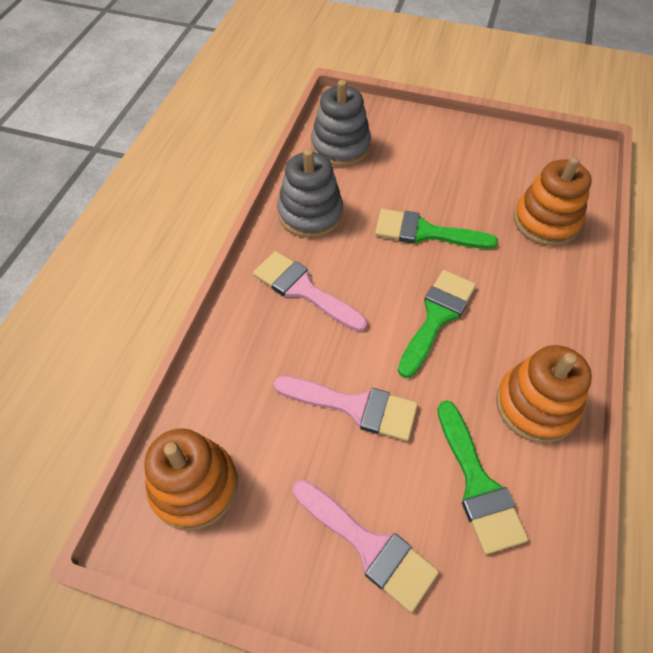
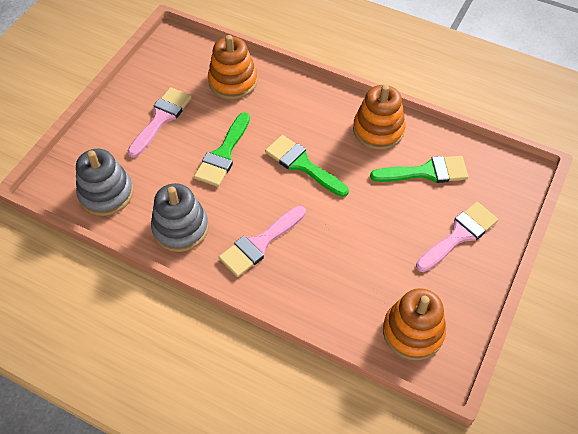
camera: 80 degrees left, 0 degrees up
(355, 406) = (365, 226): pink brush -> pink brush (161, 118)

